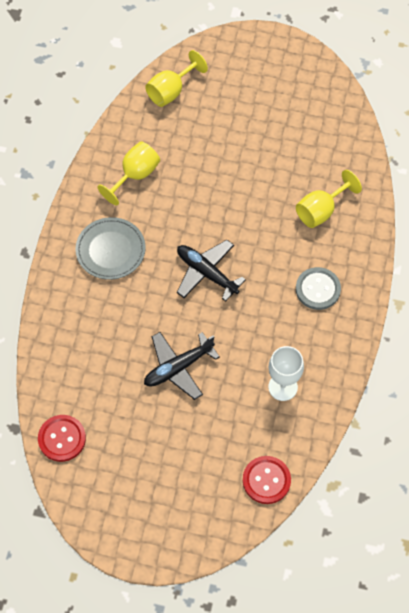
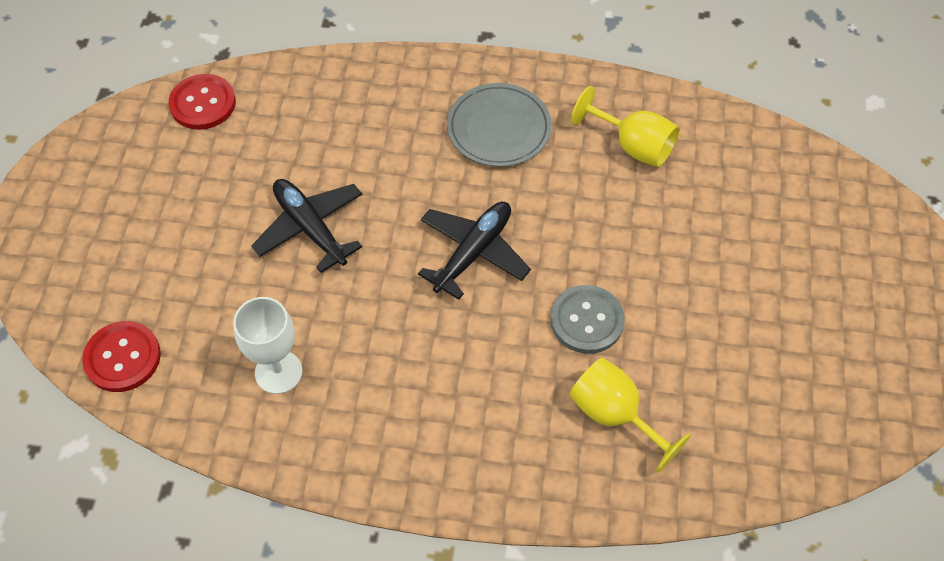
camera: 85 degrees right, 5 degrees down
(171, 91) = (801, 178): yellow goblet -> none
(318, 289) = (459, 416): grey button -> grey button (587, 320)

